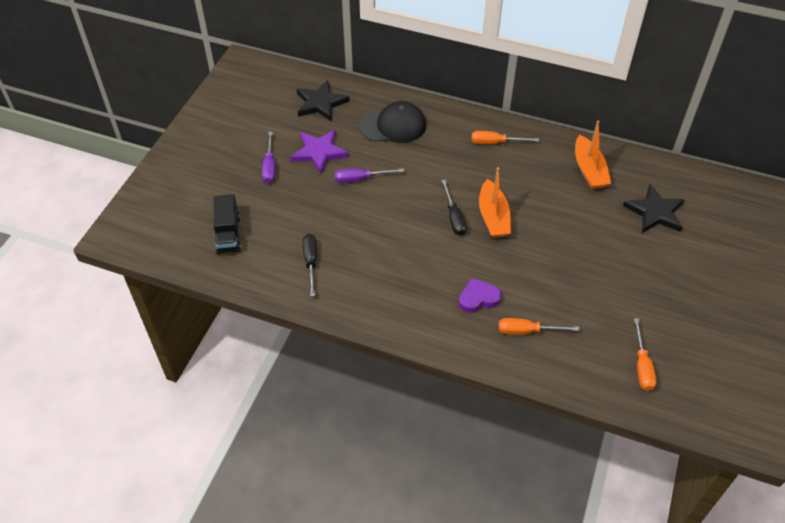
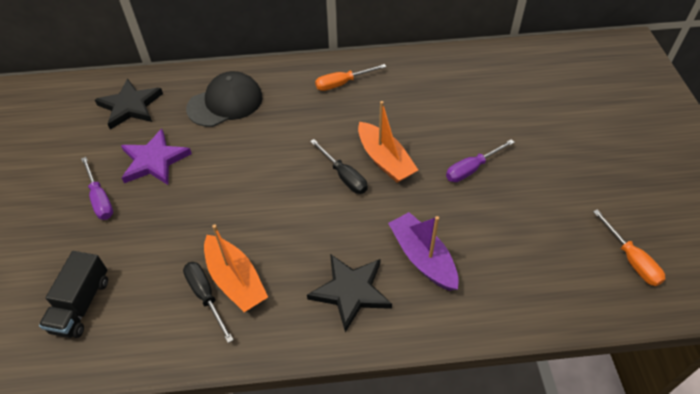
camera: 25 degrees left, 0 degrees up
(228, 234) = (81, 305): black truck -> black truck turned 45 degrees clockwise
(360, 179) = (217, 173): purple screwdriver -> purple screwdriver (471, 169)
(478, 298) = (422, 258): purple heart -> purple boat
(527, 331) = (496, 273): orange screwdriver -> none
(589, 170) = (448, 78): orange boat -> orange boat (235, 280)
(655, 212) = (534, 96): black star -> black star (351, 291)

